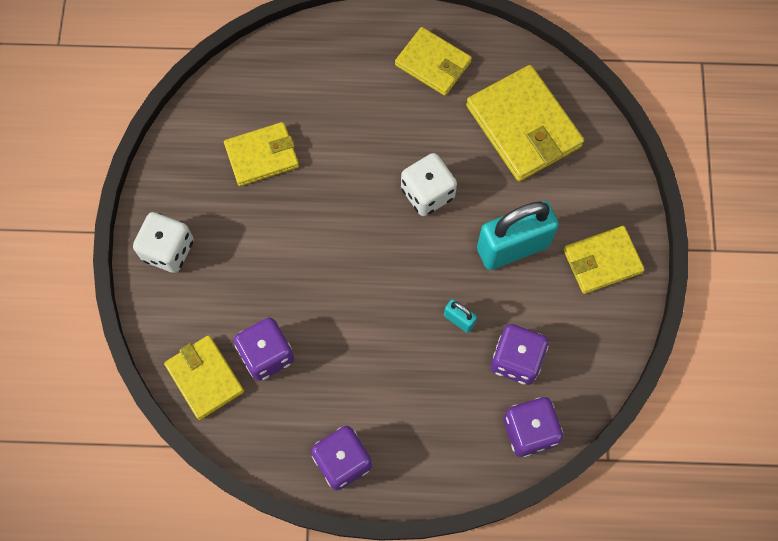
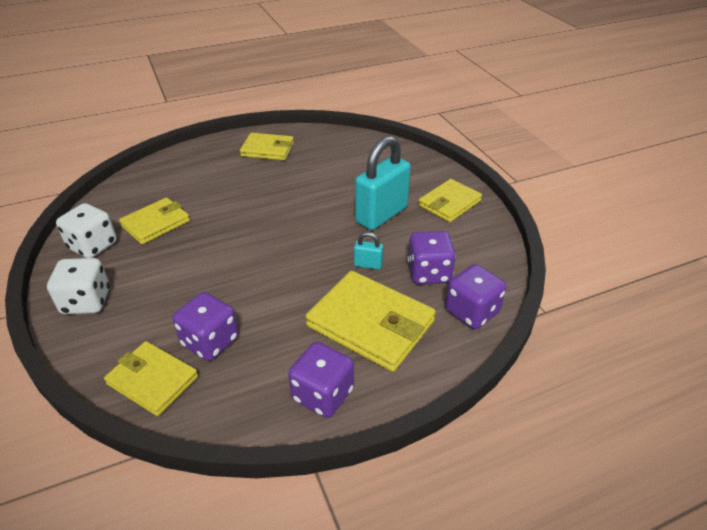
camera: 25 degrees left, 30 degrees down
(427, 193) = (300, 207): white dice -> white dice (93, 246)
(523, 126) = (348, 159): yellow wallet -> yellow wallet (370, 324)

